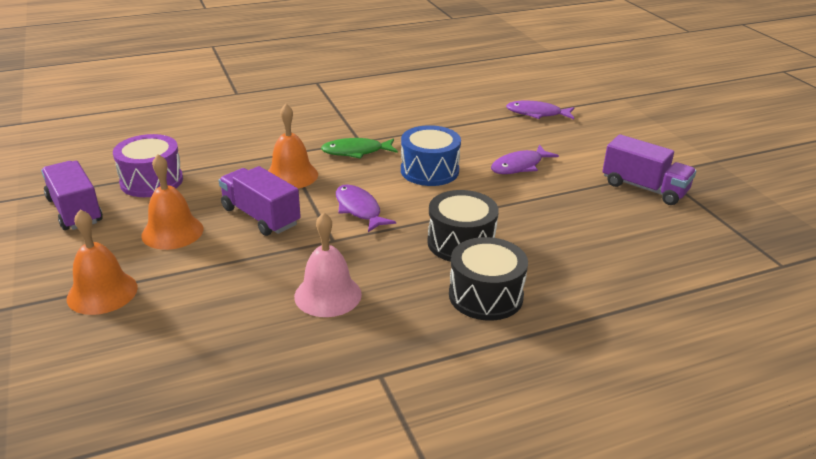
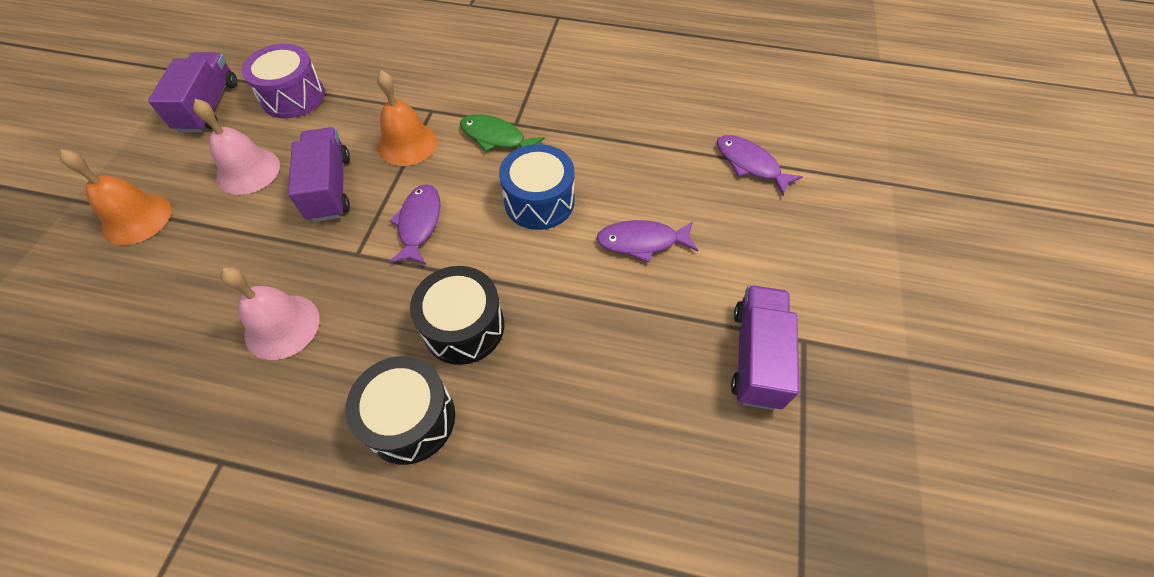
camera: 35 degrees right, 25 degrees up
(172, 232) = (248, 171): orange bell -> pink bell
(644, 188) = (756, 356): purple truck -> purple truck turned 150 degrees counterclockwise

